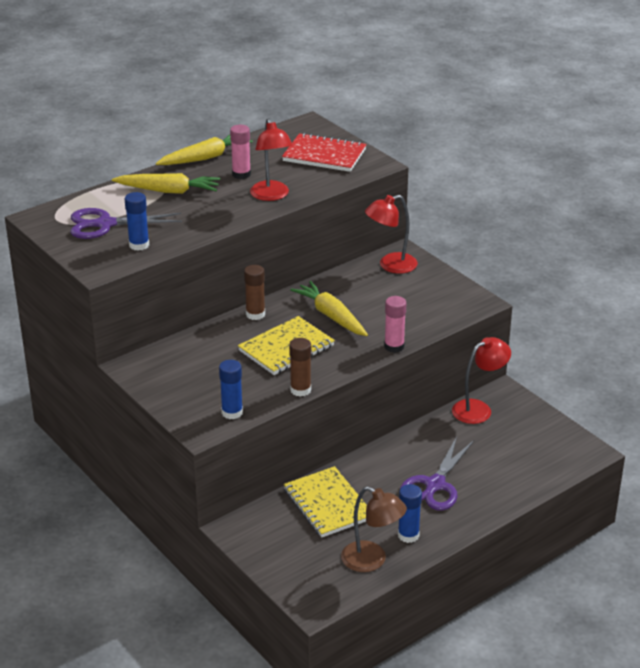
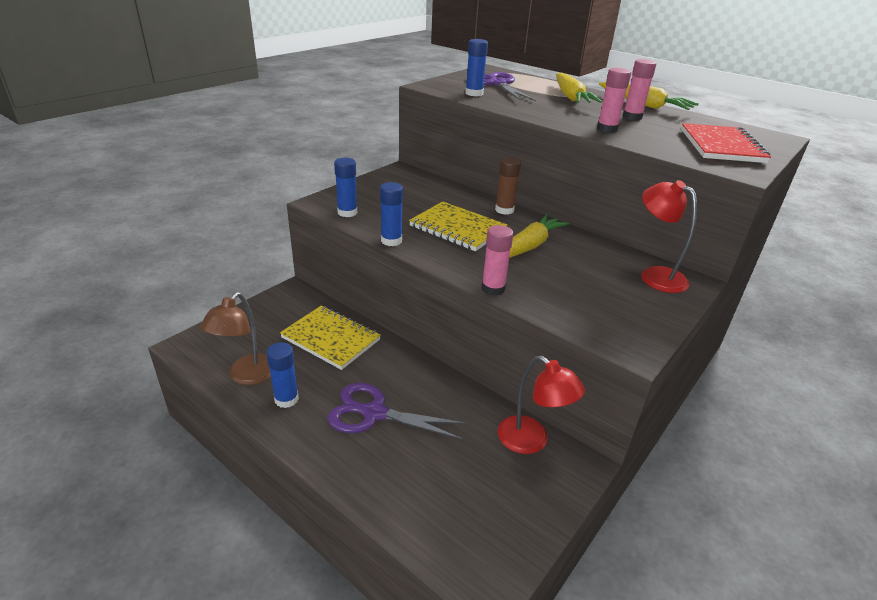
camera: 75 degrees right, 0 degrees up
(271, 196) = (607, 129): red lamp -> pink glue stick
(300, 390) = (391, 241): brown glue stick -> blue glue stick
(328, 504) = (331, 339): yellow notebook -> yellow notebook turned 75 degrees clockwise

